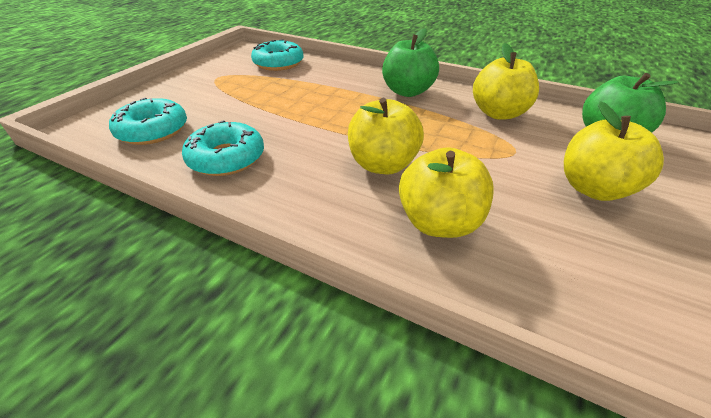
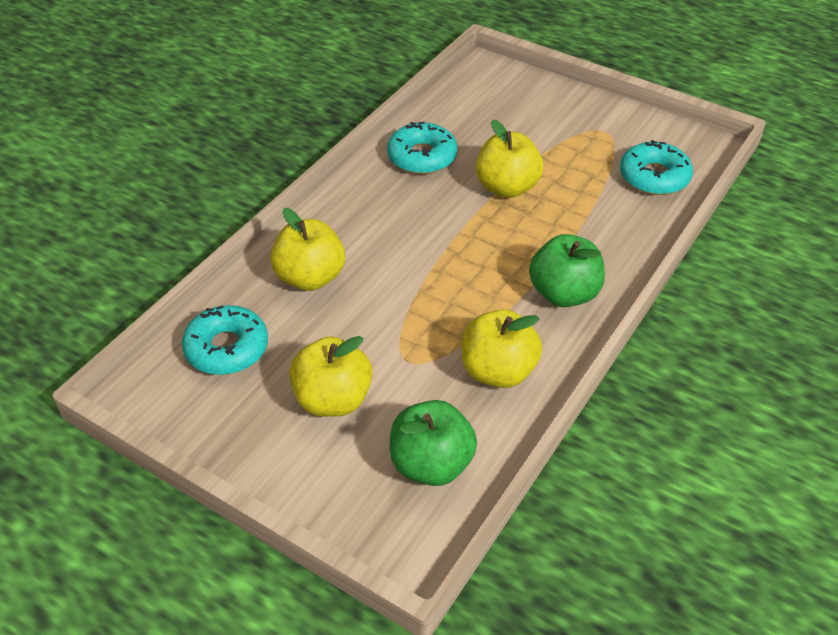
camera: 95 degrees right, 5 degrees up
(153, 130) = (475, 108): turquoise donut -> turquoise donut (227, 348)
(383, 164) = (397, 253): yellow apple -> yellow apple (507, 187)

